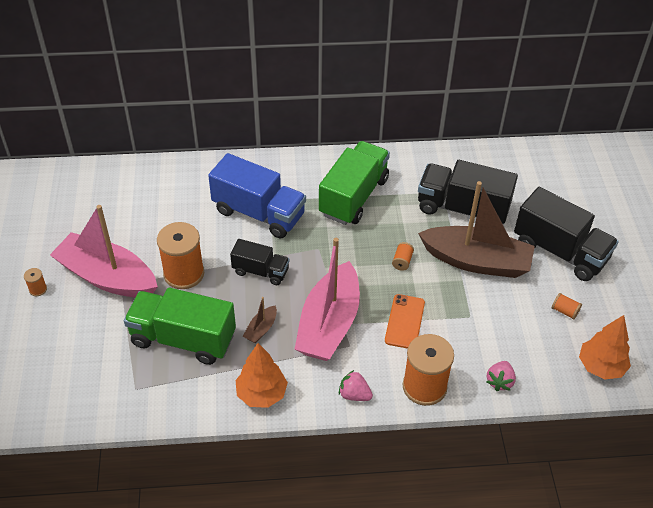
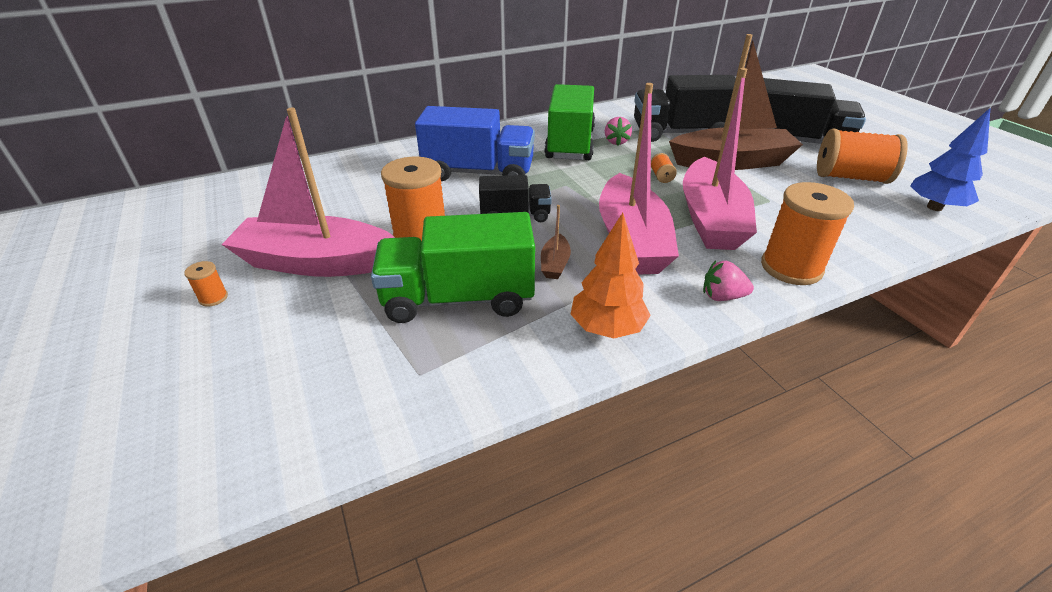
camera: 20 degrees left, 10 degrees down
(404, 321) = (711, 219): orange phone -> pink boat
(499, 381) = (860, 242): pink strawberry -> pink strawberry (616, 142)
(564, 311) = (850, 177): orange spool -> orange spool, size x2.35
(601, 366) = (934, 207): orange tree -> blue tree

